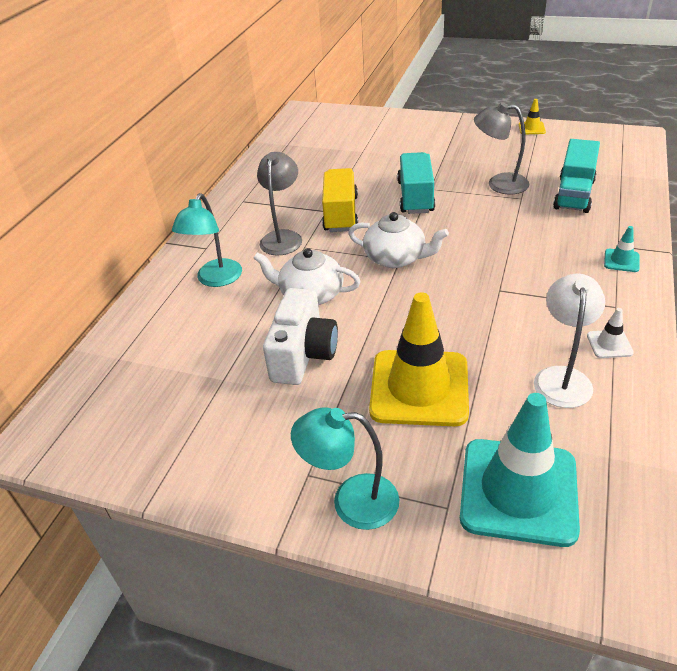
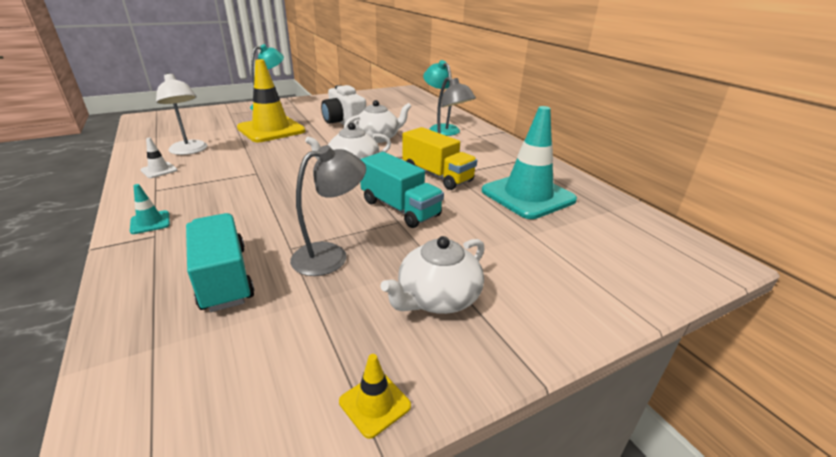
camera: 130 degrees right, 10 degrees down
(464, 145) = (437, 298): none -> white teapot
(518, 491) = (200, 121): turquoise traffic cone -> turquoise traffic cone (528, 195)

